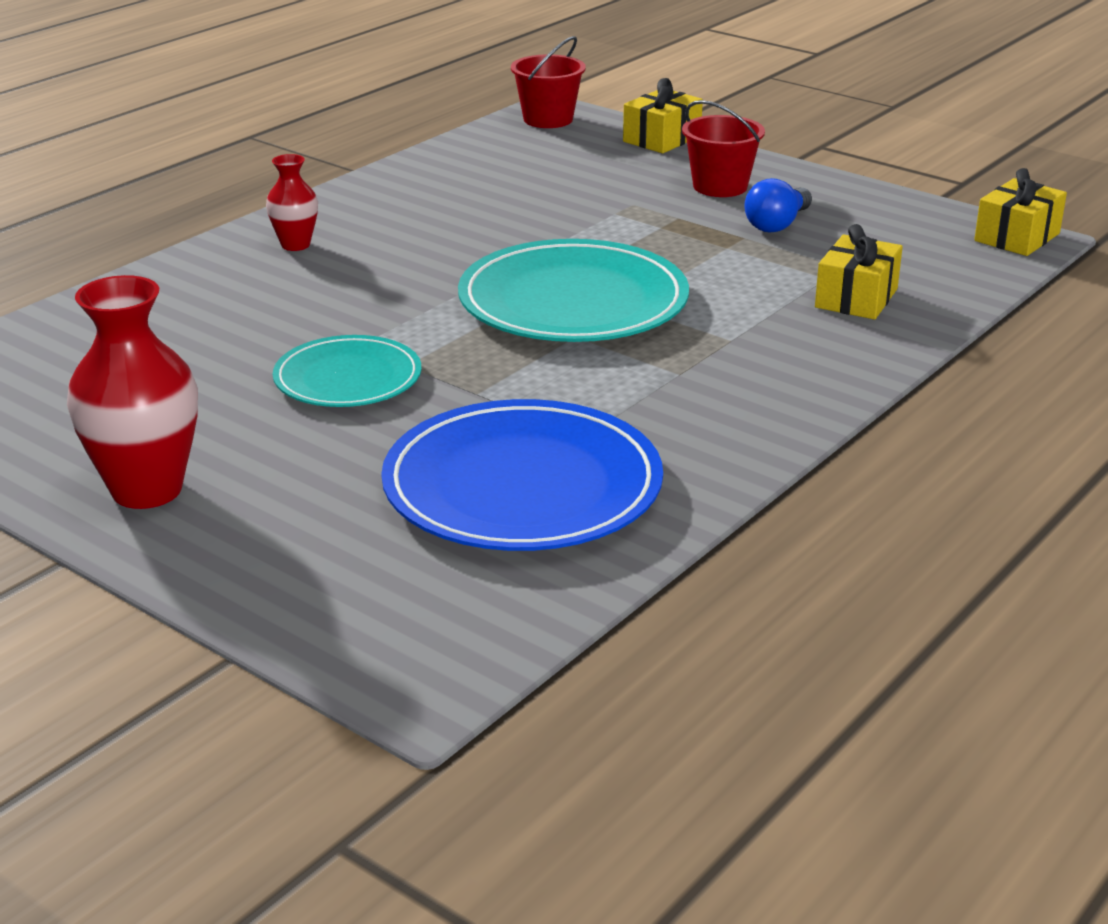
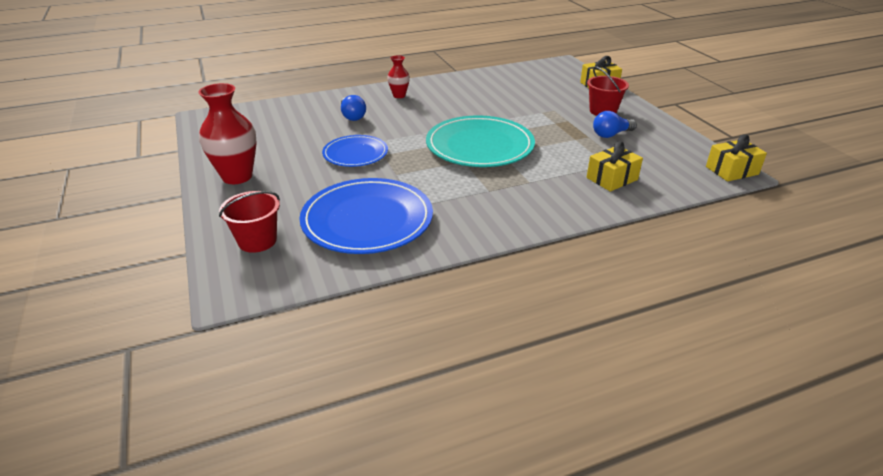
camera: 30 degrees right, 5 degrees up
(246, 309) = (352, 116): none -> blue light bulb
(348, 378) = (355, 154): turquoise plate -> blue plate
(548, 119) = (557, 66): red bucket -> red bucket (257, 241)

